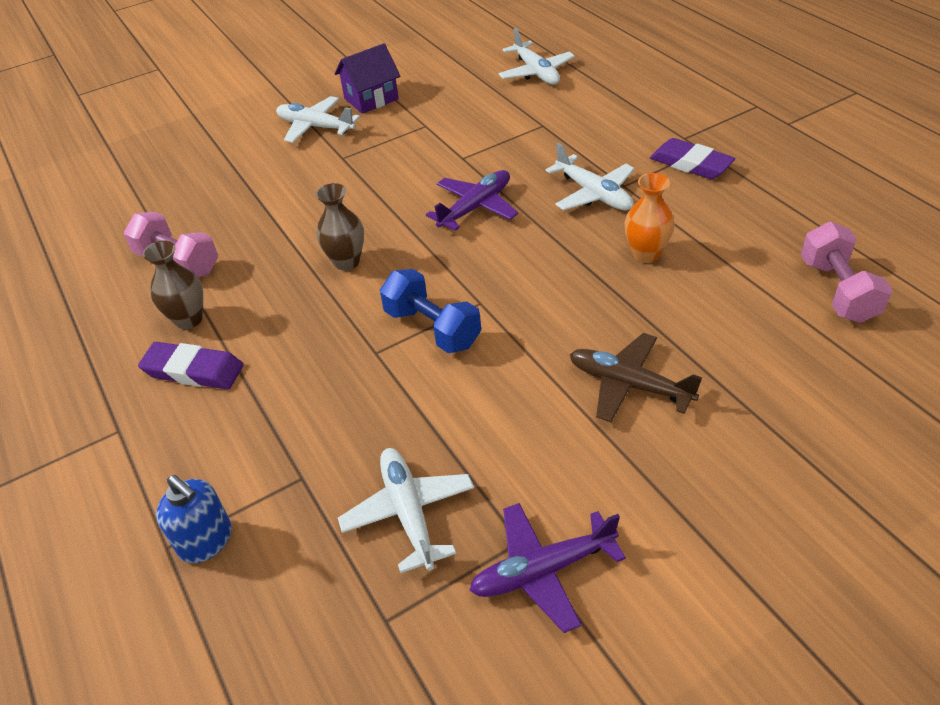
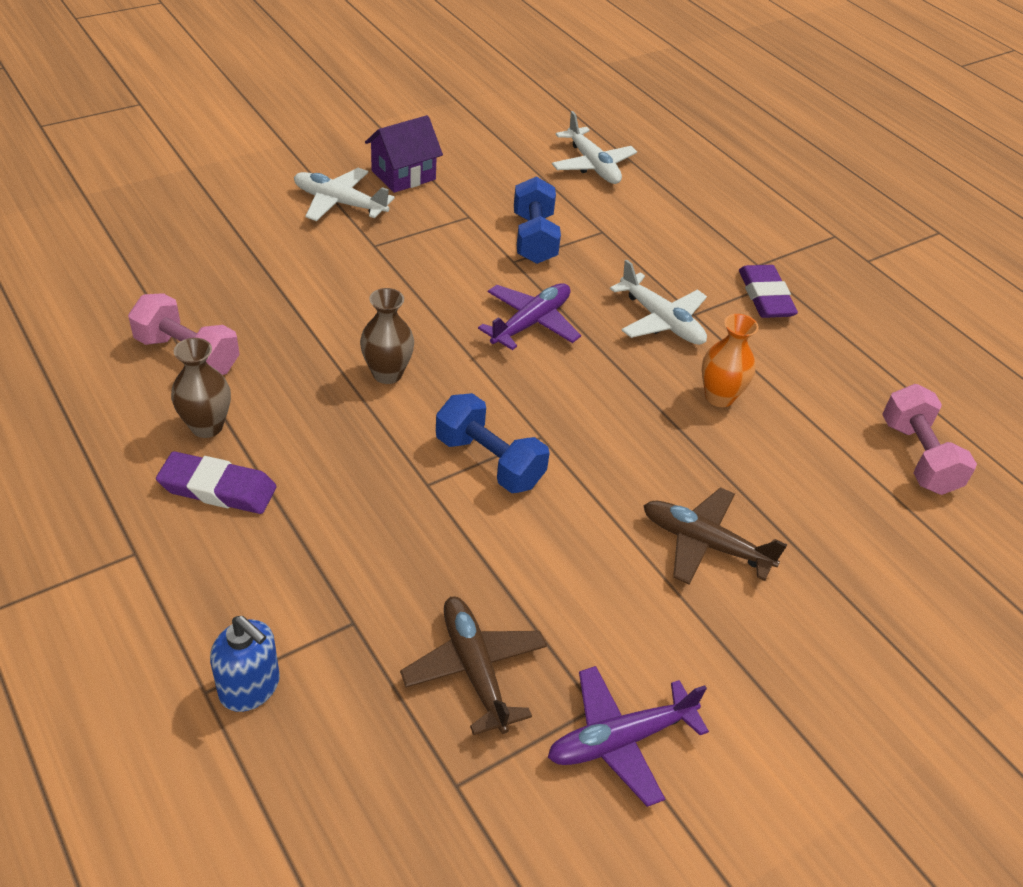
camera: 10 degrees left, 0 degrees up
(409, 512) = (474, 669): white plane -> brown plane
(482, 137) = (534, 238): none -> blue dumbbell
(690, 164) = (765, 296): purple eraser -> purple eraser turned 45 degrees clockwise

